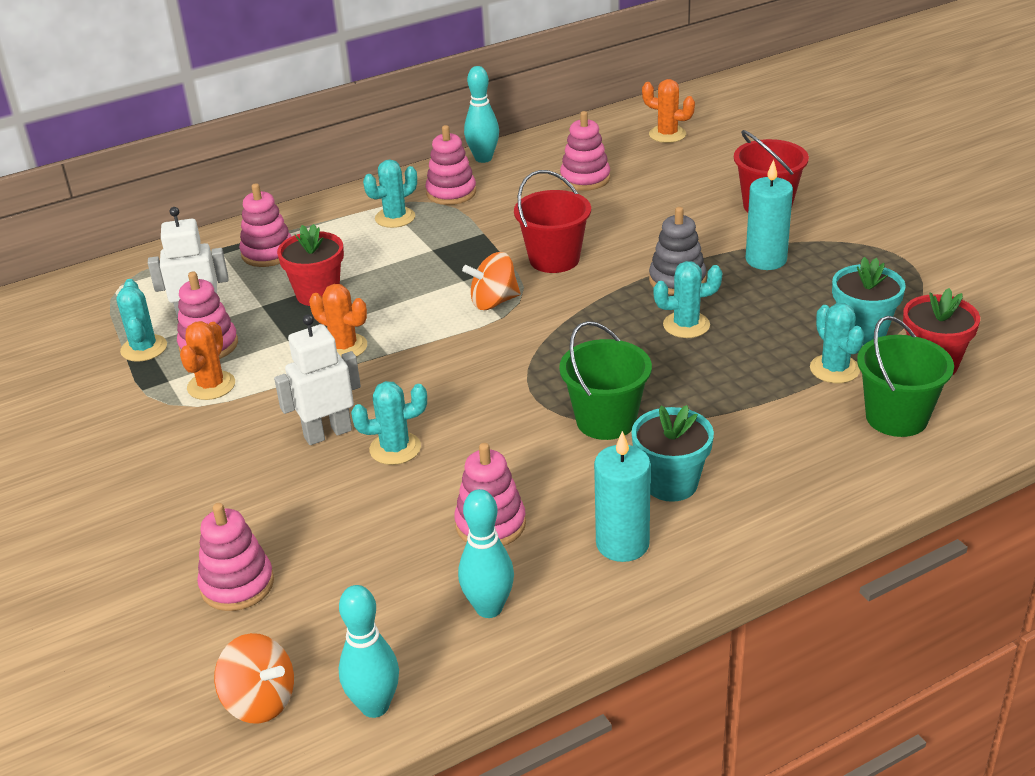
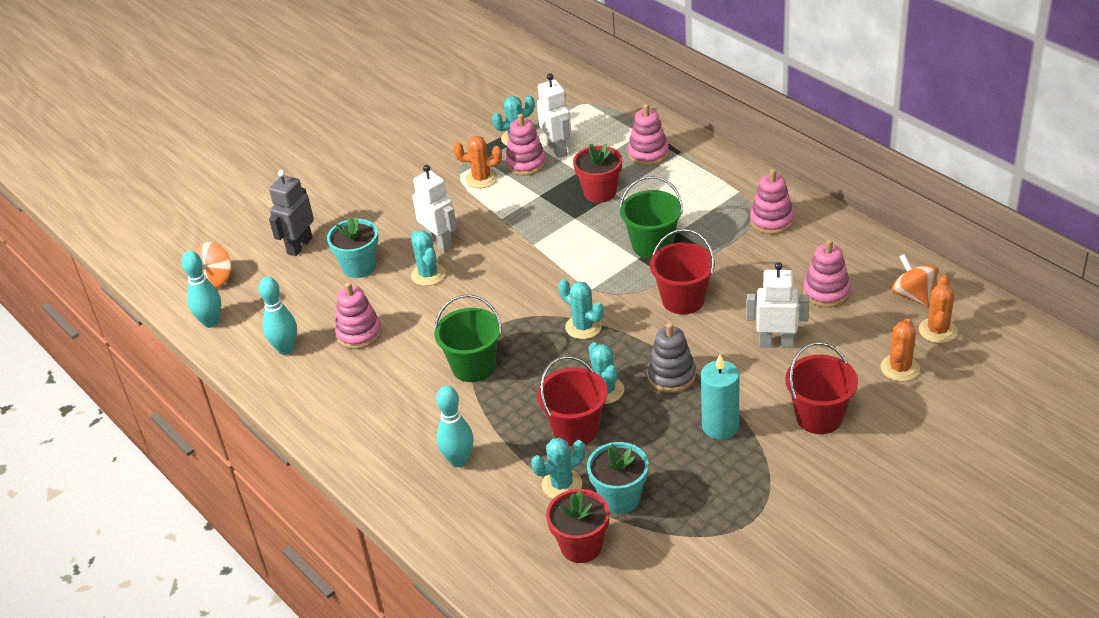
camera: 80 degrees right, 5 degrees up
(237, 585) = (299, 246): pink stacking toy -> grey robot
(344, 347) = (536, 223): orange cactus -> orange cactus (900, 368)
(395, 218) = (720, 201): turquoise cactus -> turquoise cactus (583, 327)
(483, 158) = (839, 225): turquoise bowling pin -> turquoise bowling pin (459, 460)
(493, 302) = (612, 280): orange spinning top -> orange spinning top (913, 295)
(622, 544) = (346, 396): turquoise candle -> none
(650, 214) = (776, 343): none -> white robot
(671, 483) = (408, 410): turquoise flower pot -> turquoise flower pot (359, 267)
(745, 351) = (575, 429): none -> red bucket
(896, 417) = (503, 526): green bucket -> green bucket (652, 245)

